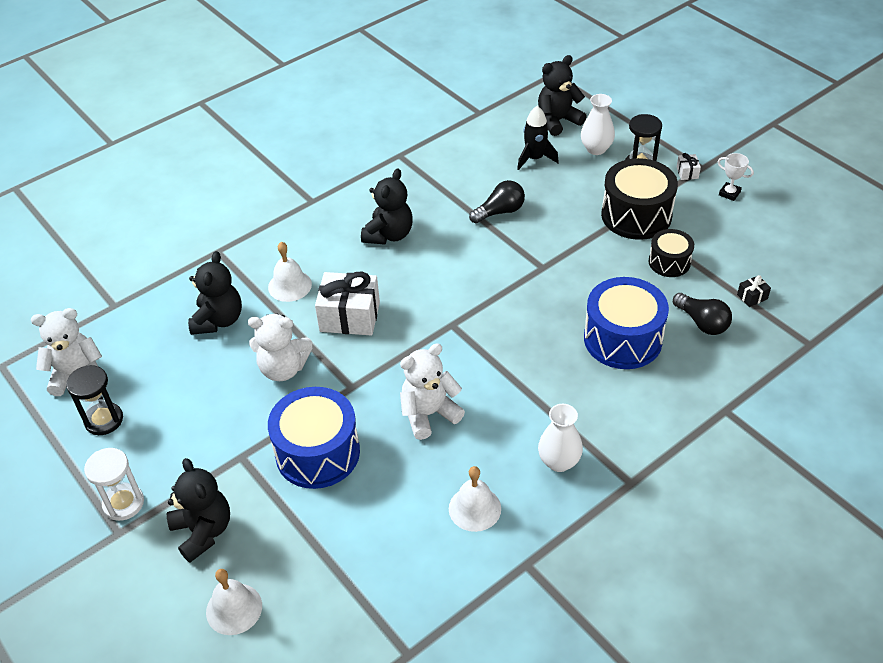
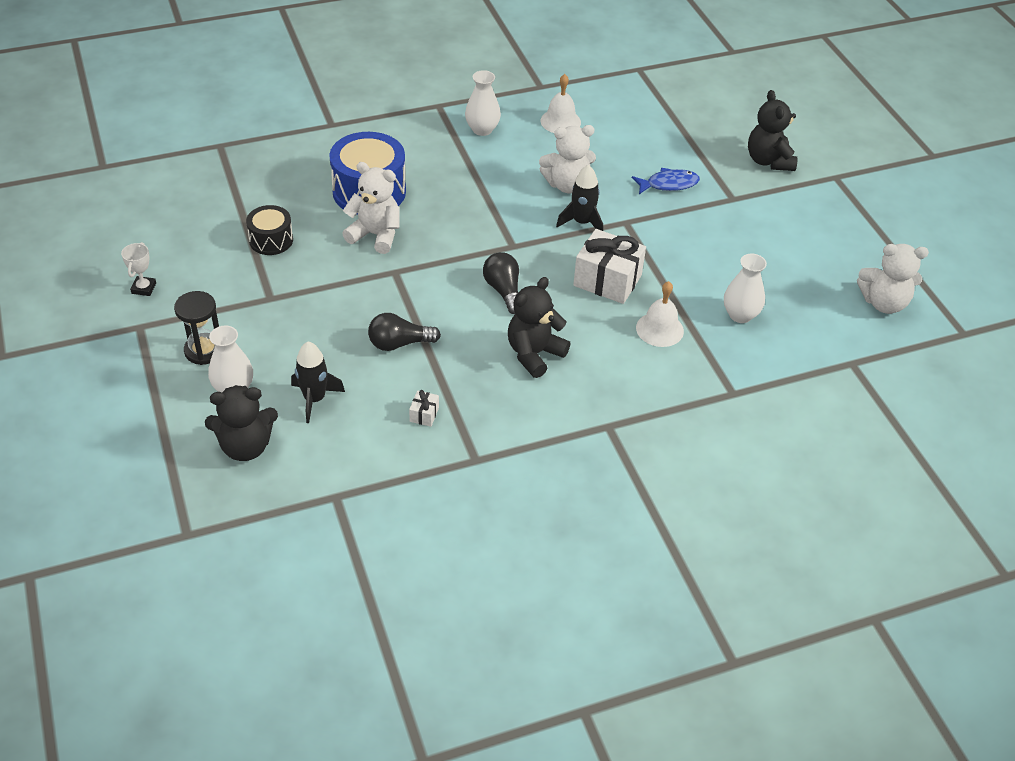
camera: 165 degrees left, 0 degrees up
(104, 420) = (853, 257): black hourglass -> none
(123, 503) = (832, 193): white hourglass -> none
(218, 320) = (740, 315): black teddy bear -> white vase
(234, 608) = (750, 116): white bell -> none
(283, 369) = (683, 253): white teddy bear -> white teddy bear (375, 235)
(317, 453) = (669, 184): blue drum -> blue fish
(395, 372) = (582, 222): none -> black rocket
(636, 215) = (260, 295): black drum -> none
(687, 173) = (162, 325): white gift -> white gift (424, 414)
(702, 322) = (291, 184): black light bulb -> black light bulb (504, 291)
(729, 193) = (144, 288): white trophy -> white trophy turned 45 degrees clockwise
(752, 297) = (227, 191): black gift -> none

